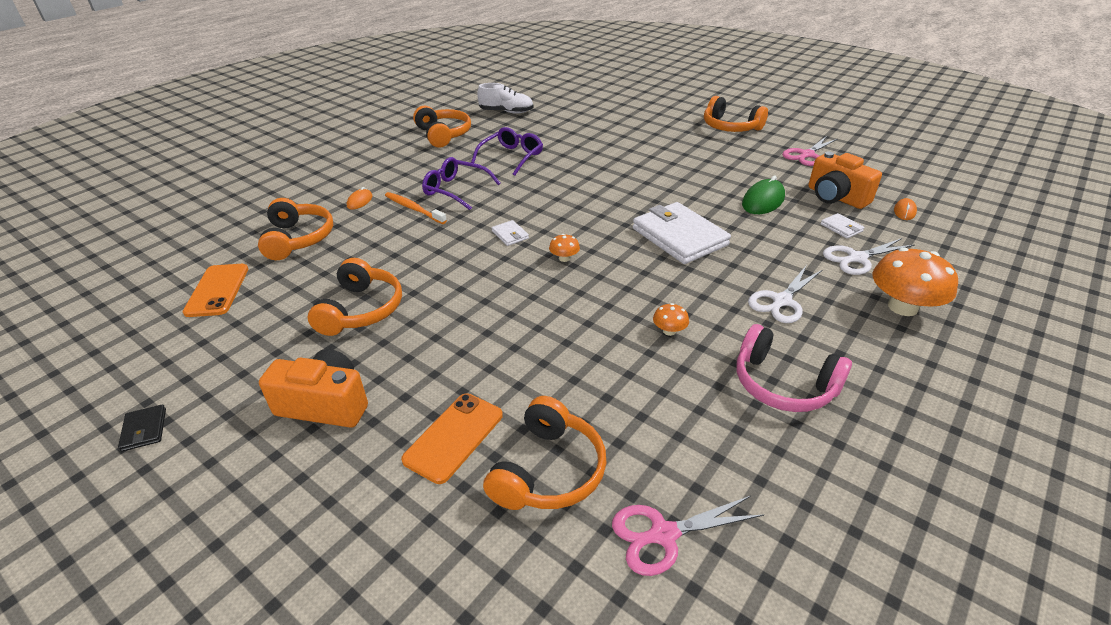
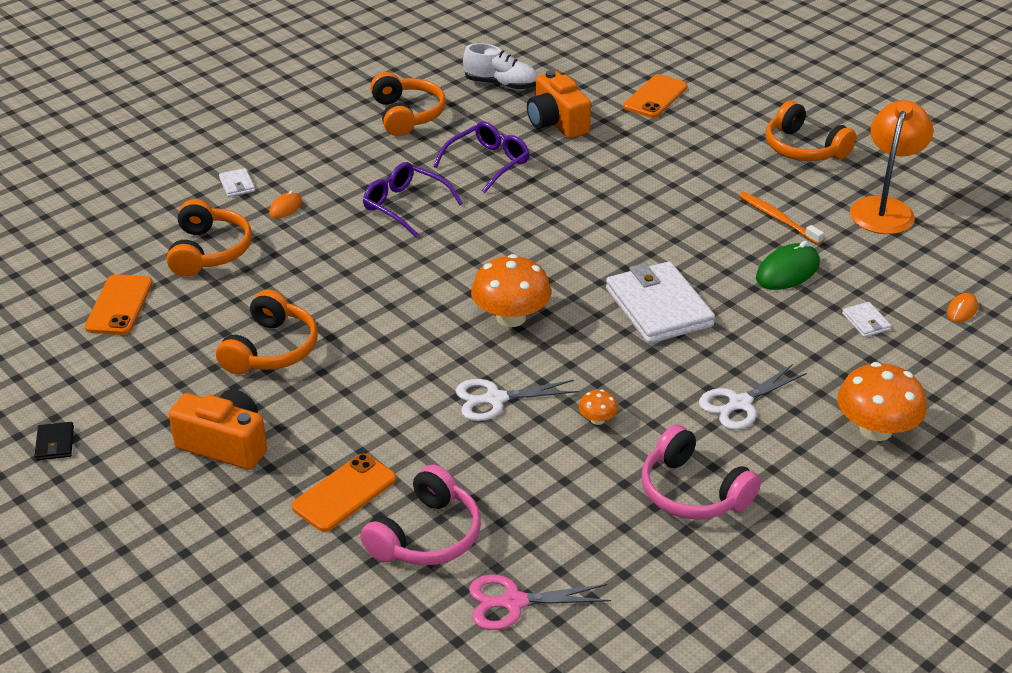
camera: 10 degrees right, 0 degrees up
(413, 209) = (348, 226): orange toothbrush -> orange toothbrush (777, 218)
(510, 235) = (456, 278): white wallet -> white wallet (237, 185)
(548, 470) = (426, 535): orange headphones -> pink headphones
(564, 258) = (511, 317): orange mushroom -> orange mushroom, size x2.19
(615, 109) = (655, 97): none -> orange phone
(806, 155) = (884, 208): pink scissors -> orange lamp
(836, 197) = (885, 278): orange camera -> orange camera (556, 123)
(856, 258) = (859, 364): white scissors -> white scissors (495, 399)

